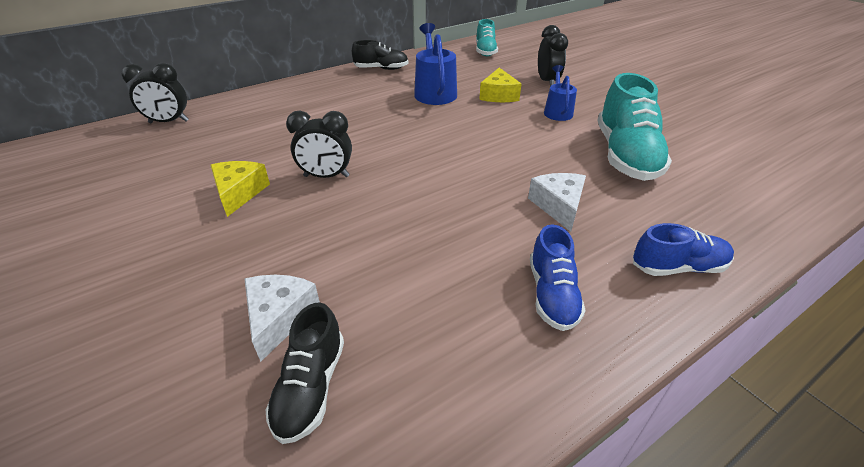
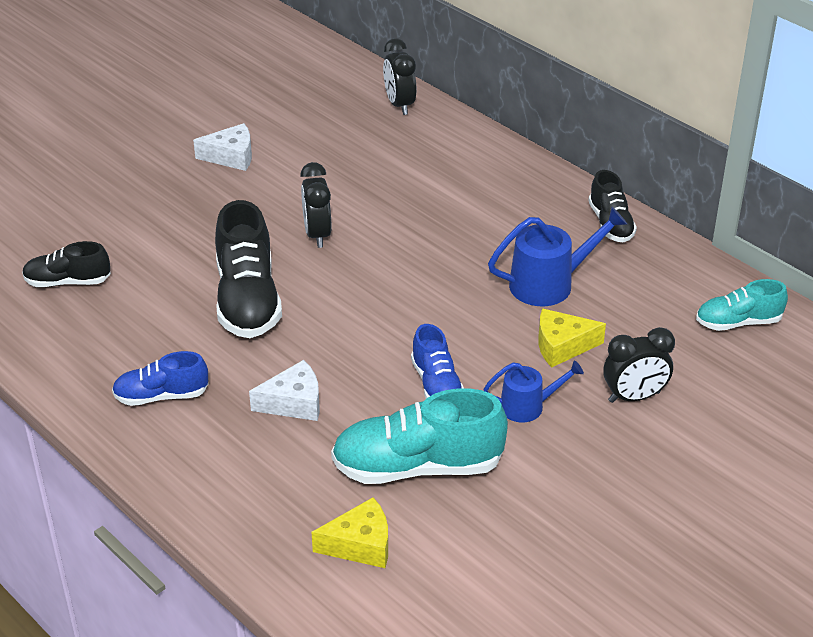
camera: 80 degrees right, 0 degrees up
(239, 193) = (278, 189): yellow cheese -> yellow cheese (360, 545)
(279, 317) = (127, 253): white cheese -> white cheese (231, 156)
(407, 223) = (247, 300): none -> black shoe
(677, 267) = (205, 483): blue shoe -> blue shoe (436, 385)

